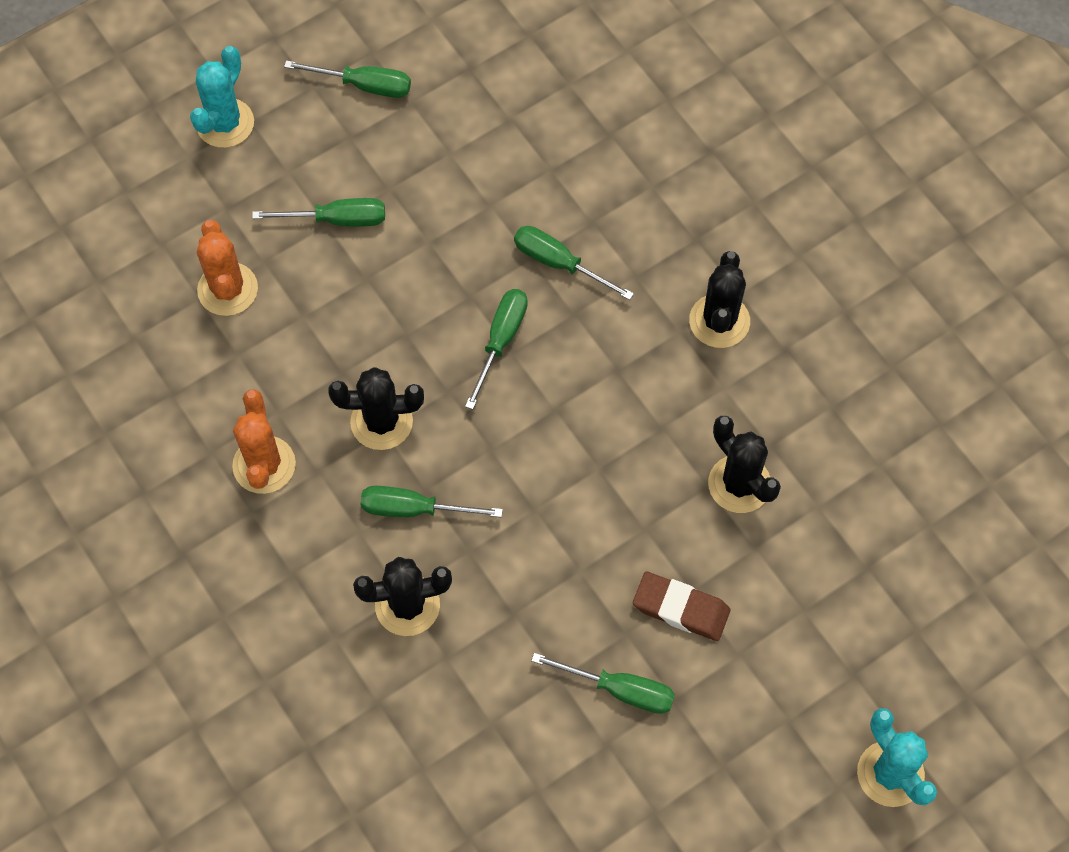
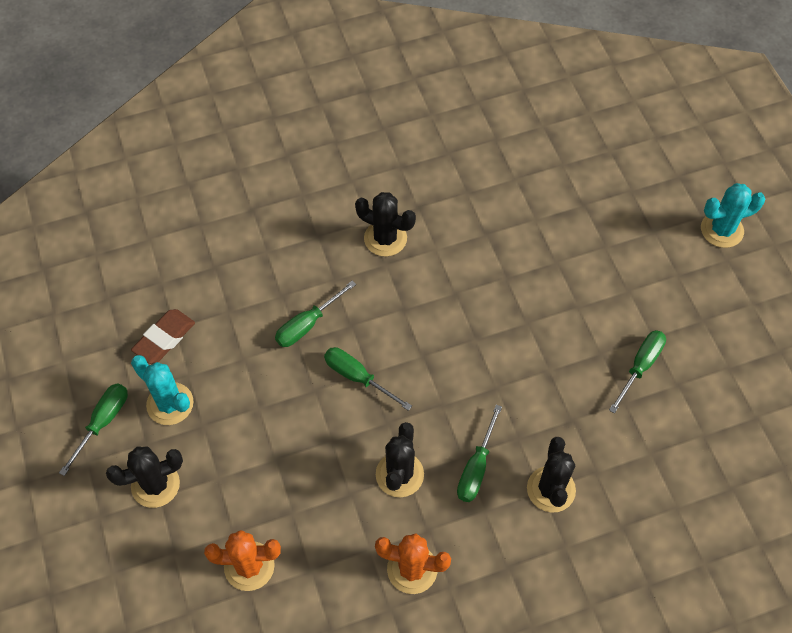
camera: 75 degrees left, 5 degrees down
(225, 123) = (93, 537): turquoise cactus -> turquoise cactus (170, 404)
(337, 219) = (216, 469): green screwdriver -> none
(681, 609) = (590, 315): brown eraser -> brown eraser (164, 339)
(739, 484) = (508, 258): black cactus -> black cactus (155, 485)

